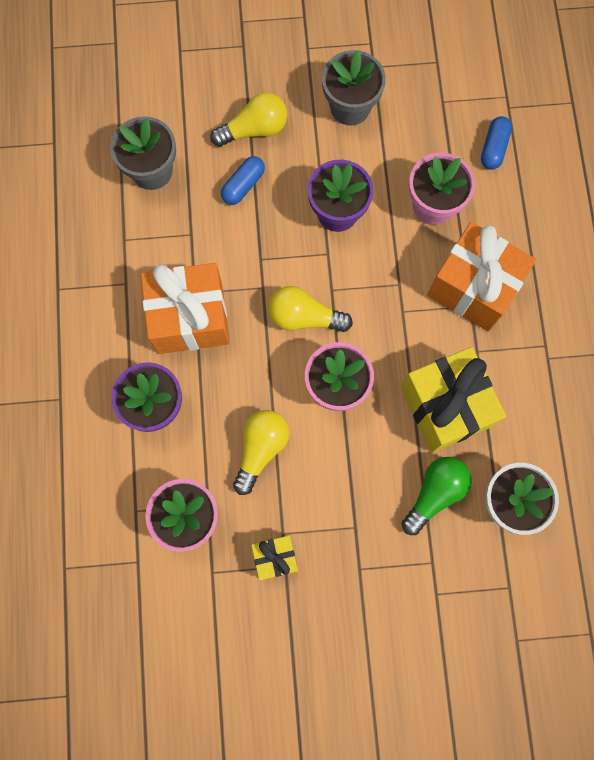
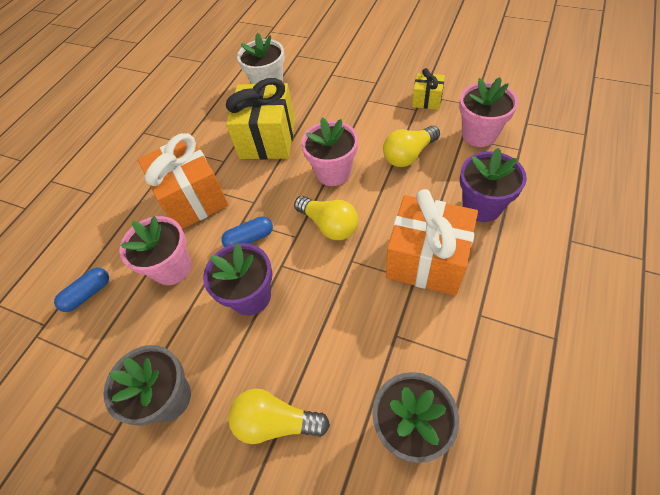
camera: 145 degrees left, 20 degrees down
(243, 185) = (320, 362): blue capsule -> blue capsule (249, 238)
(435, 493) = (307, 101): green light bulb -> none

